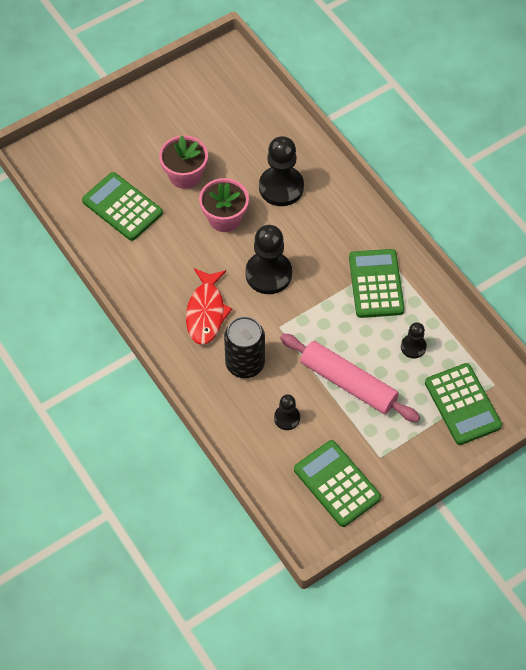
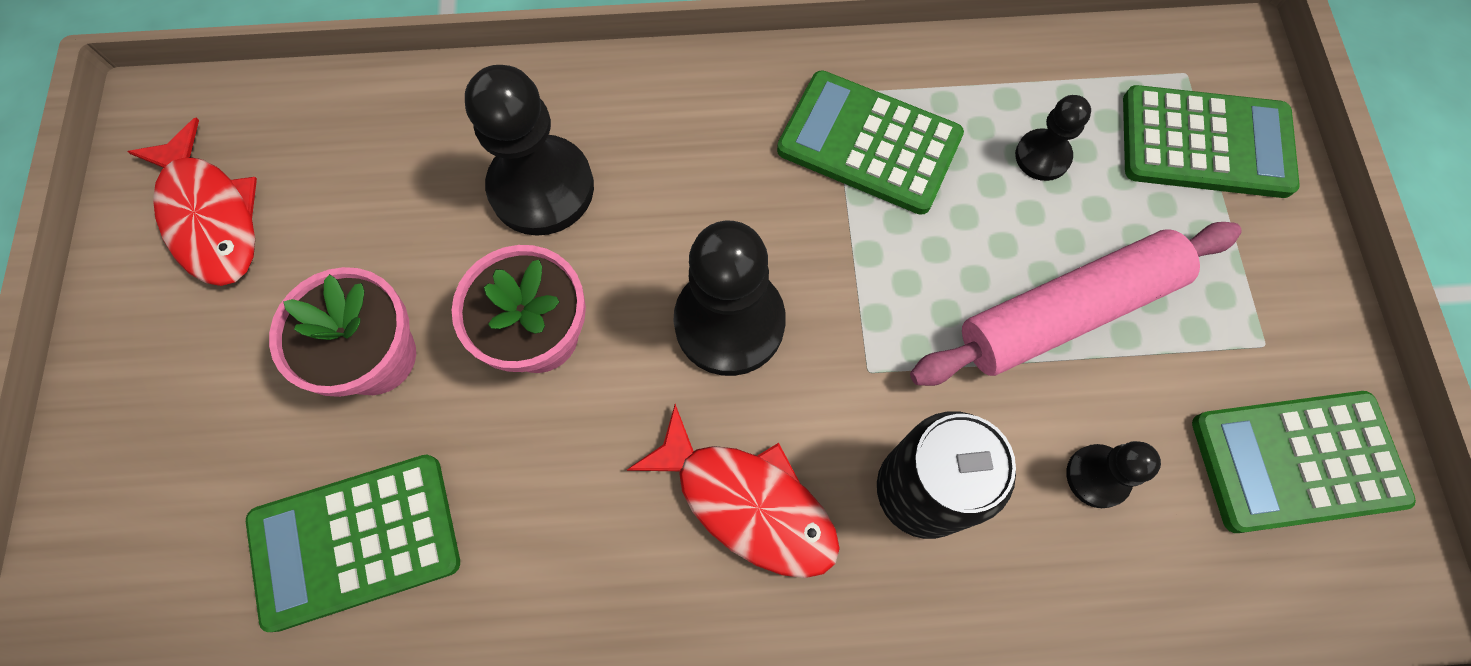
camera: 60 degrees left, 10 degrees up
(201, 96) = (210, 217): none -> red fish

